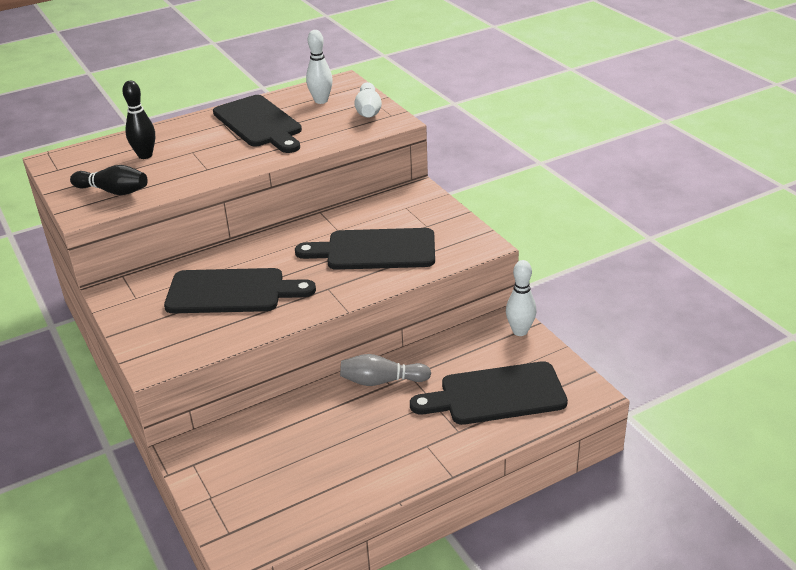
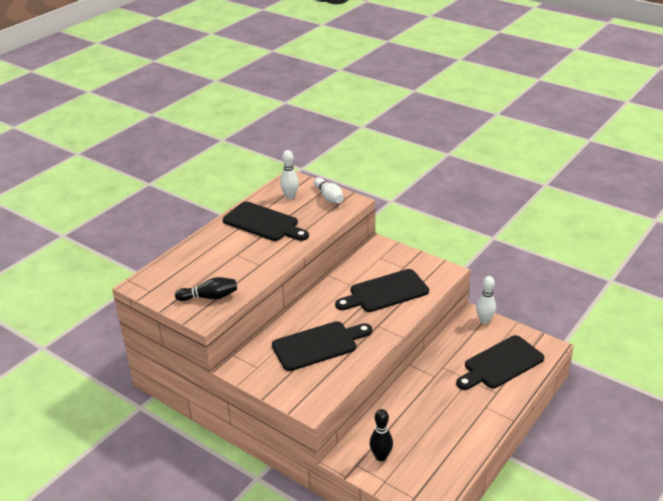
camera: 25 degrees left, 0 degrees up
(145, 155) = (205, 265): black bowling pin -> black bowling pin (381, 456)
(381, 381) = (428, 376): grey bowling pin -> none

